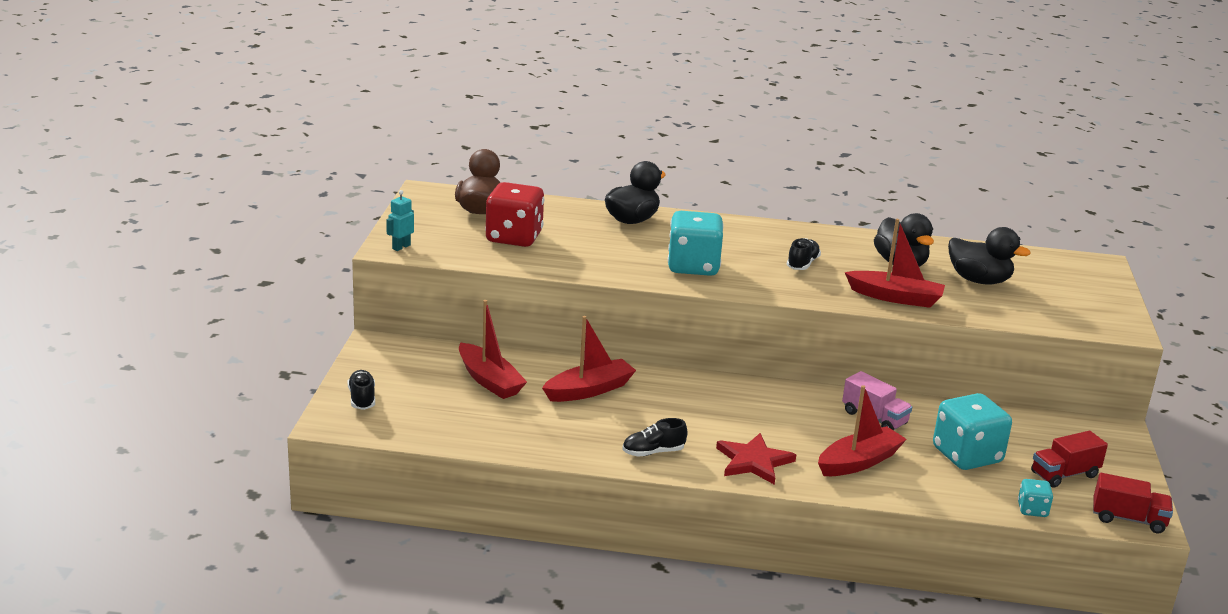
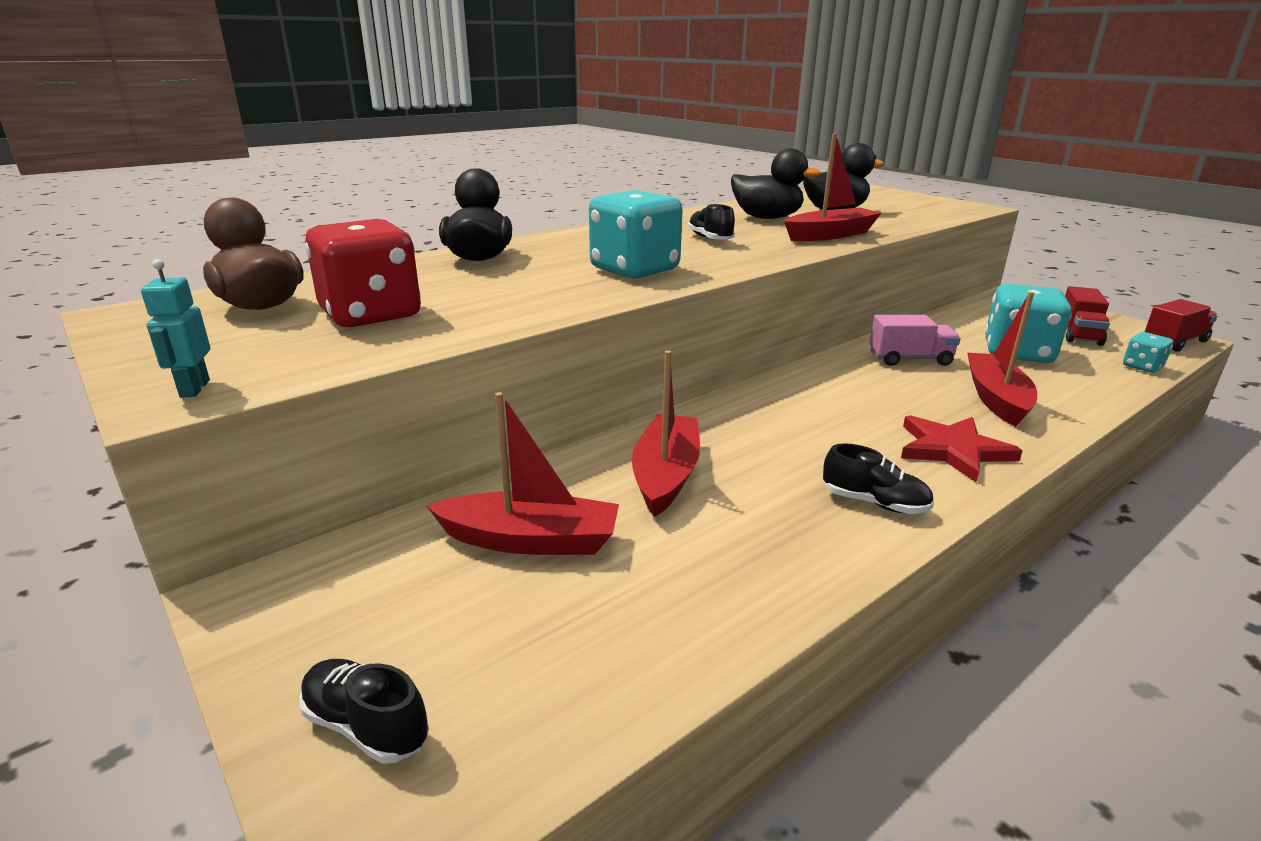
camera: 45 degrees left, 0 degrees up
(653, 452) = (874, 503): black shoe -> black shoe turned 90 degrees counterclockwise

